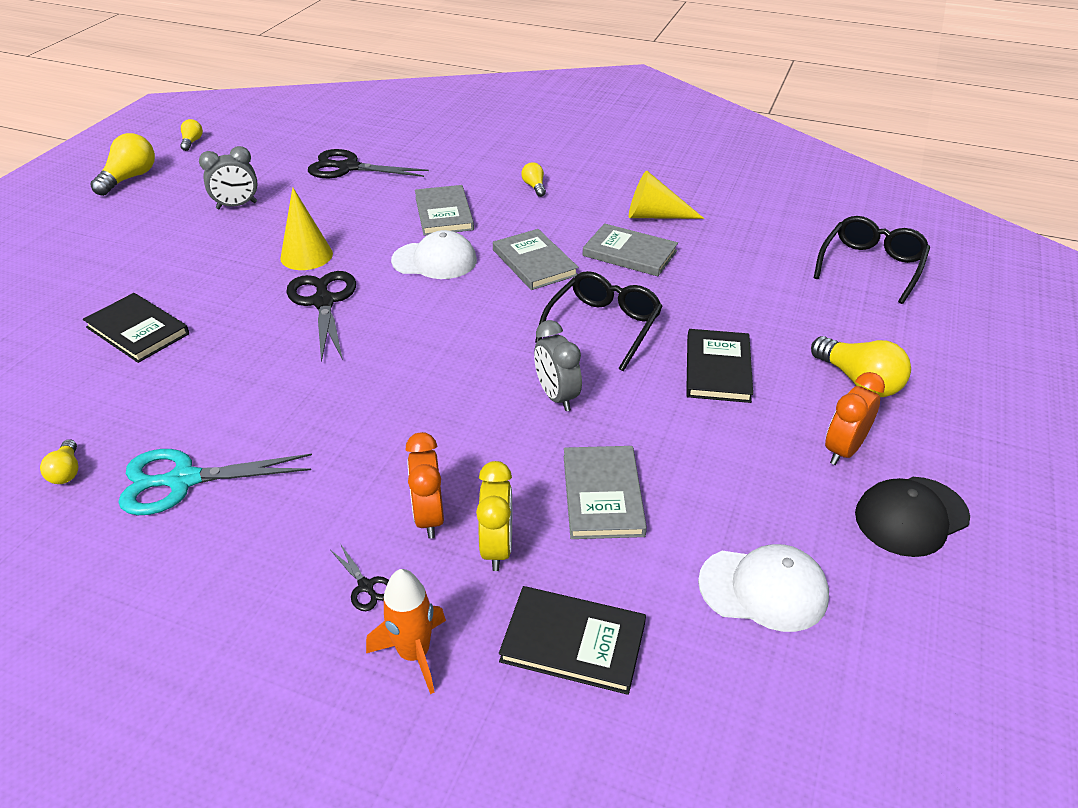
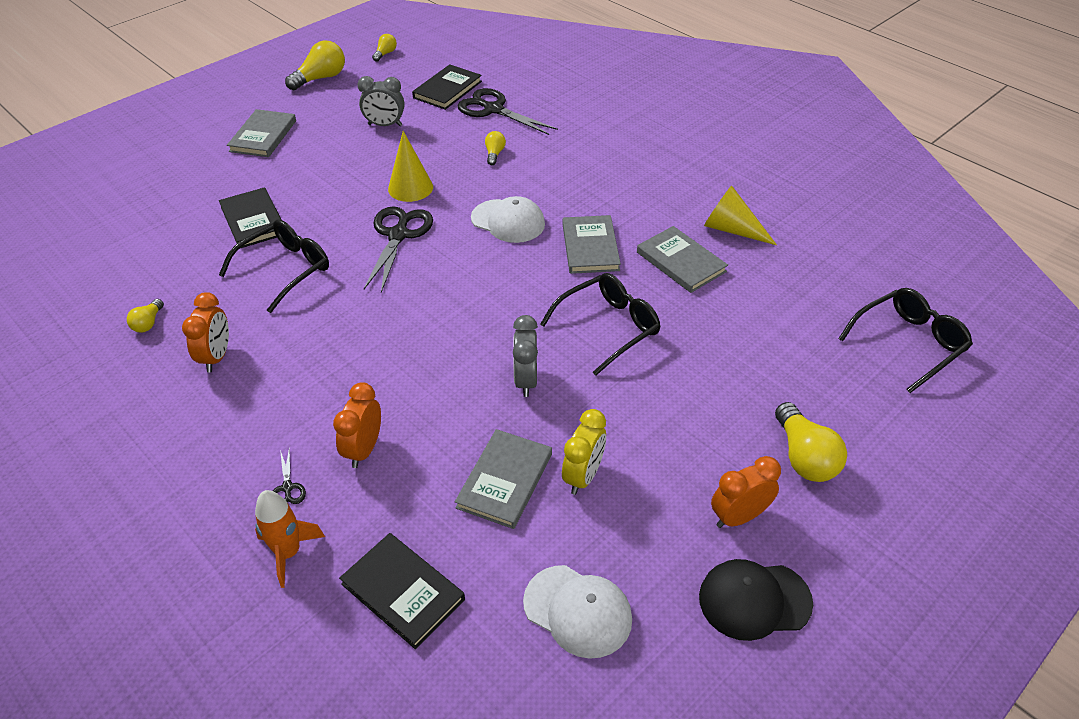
camera: 25 degrees right, 5 degrees up
(183, 480) = (216, 357): turquoise scissors -> orange clock
(211, 368) = (285, 269): none -> black glasses
(443, 213) = (544, 176): grey book -> grey book (263, 136)
(497, 547) = (396, 493): yellow clock -> yellow clock (583, 476)
(534, 187) = (640, 170): yellow light bulb -> yellow light bulb (494, 154)
(718, 369) = (681, 401): black book -> black book (447, 89)

